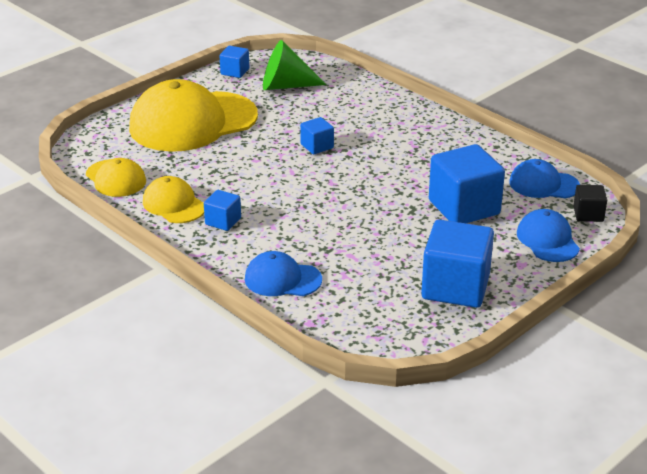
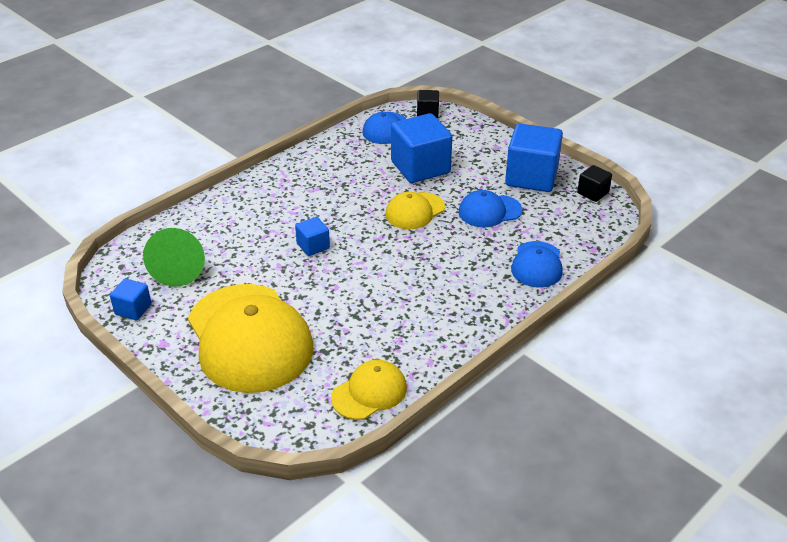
camera: 90 degrees left, 5 degrees up
(174, 204) = (421, 341): yellow cap -> yellow cap (415, 211)
(223, 221) = (450, 304): blue cube -> none
(426, 334) = (592, 193): none -> black cube
(547, 240) = (463, 133): blue cap -> blue cap (489, 211)

